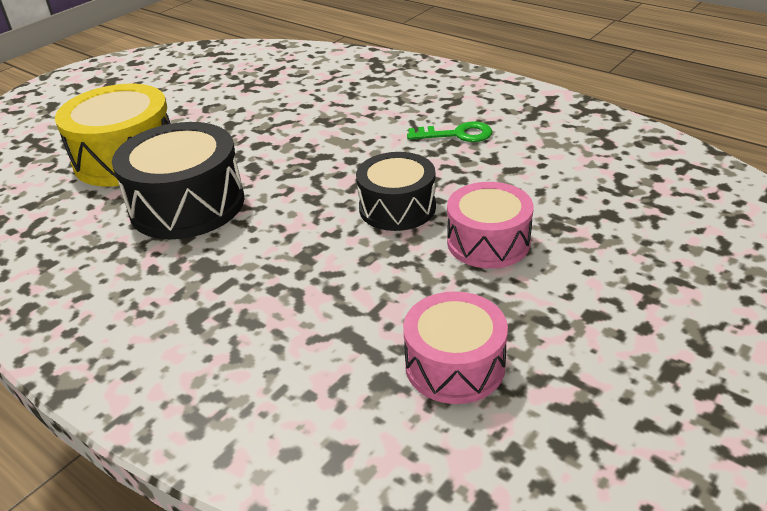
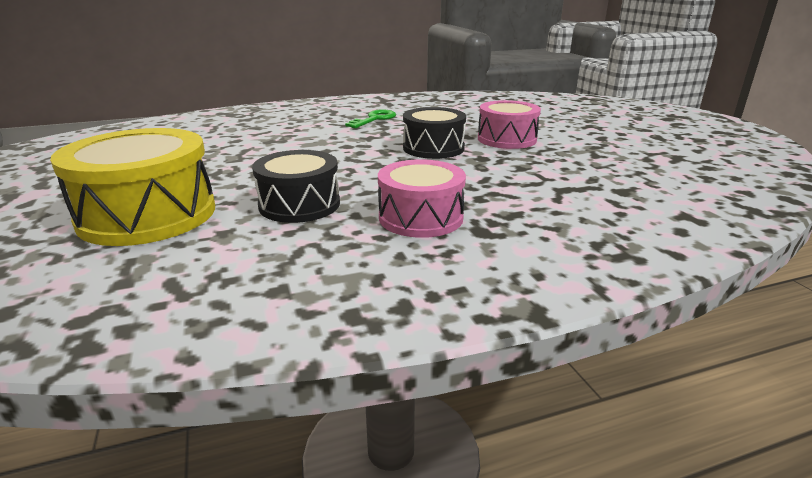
camera: 60 degrees left, 10 degrees down
(187, 205) = (299, 204): black drum -> black drum, size x0.65
(455, 365) = (620, 171): pink drum -> pink drum (420, 217)

